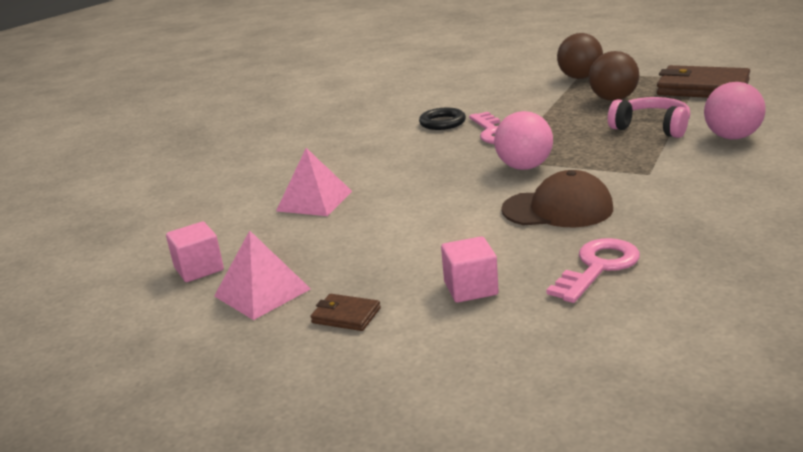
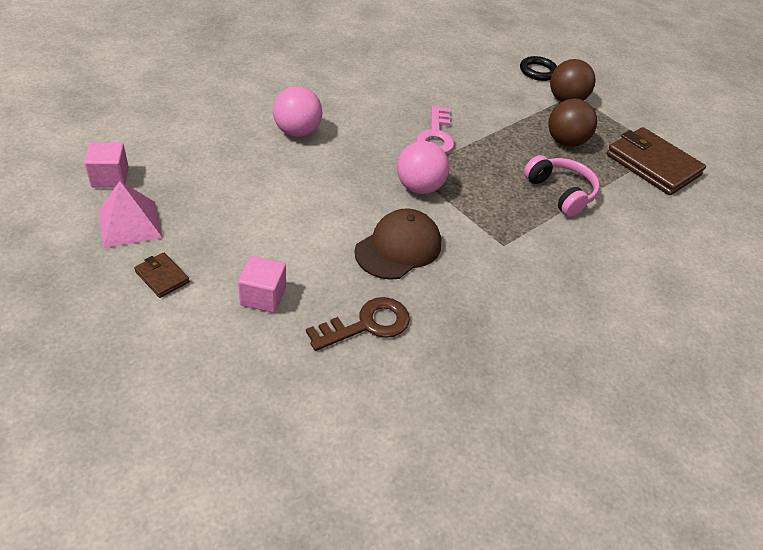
camera: 15 degrees right, 20 degrees up
(314, 201) = (240, 146): pink pyramid -> none
(442, 123) = (407, 103): black ring -> black ring (538, 71)
(558, 209) = (398, 248): brown cap -> brown cap turned 75 degrees counterclockwise
(598, 267) = (367, 324): pink key -> brown key
(732, 137) = (612, 237): pink ball -> pink ball (297, 132)

